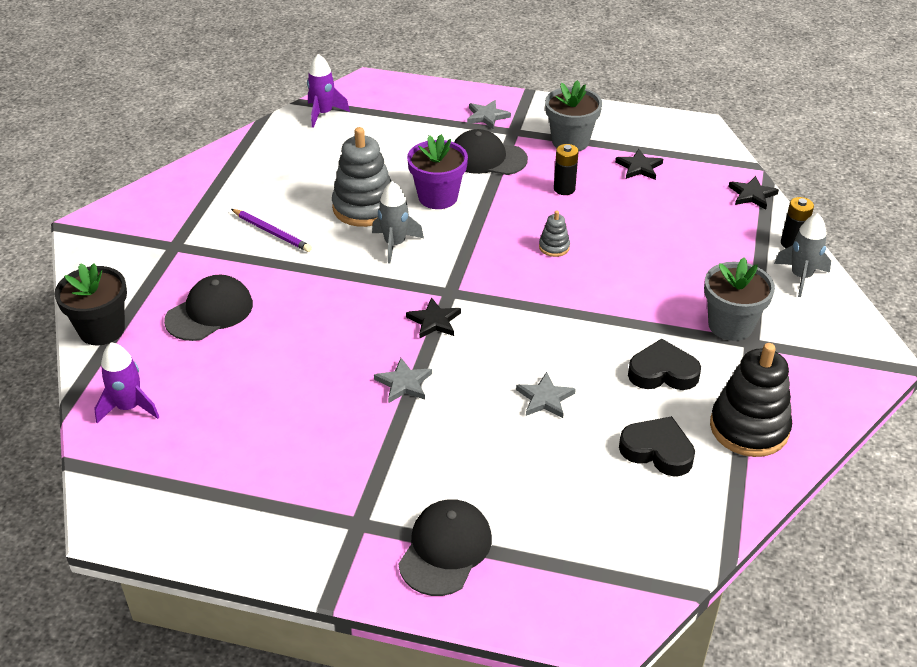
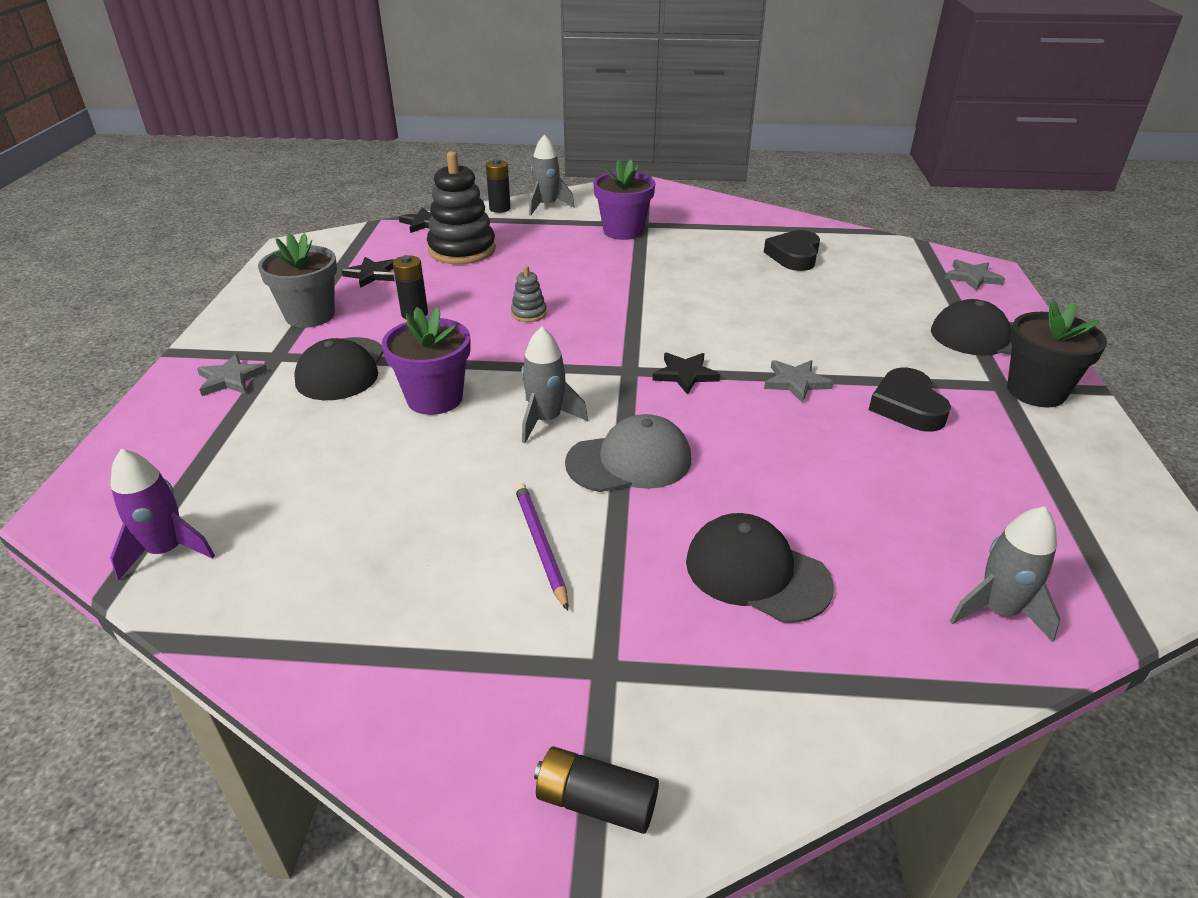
camera: 100 degrees left, 5 degrees down
(102, 330) = (866, 706): black flower pot -> black flower pot (1036, 391)
(107, 235) = (596, 802): none -> black battery
(129, 407) = (998, 610): purple rocket -> grey rocket
(271, 232) = (541, 545): purple pencil -> purple pencil turned 45 degrees counterclockwise
(335, 276) = (629, 461): none -> grey cap
(364, 207) = (464, 459): grey stacking toy -> none
(545, 398) = (766, 304): grey star -> grey star (972, 277)
(662, 372) = (699, 256): black heart -> black heart (907, 406)
(730, 325) = (623, 231): grey flower pot -> purple flower pot
(749, 428) = (743, 225): black stacking toy -> black stacking toy (462, 250)

